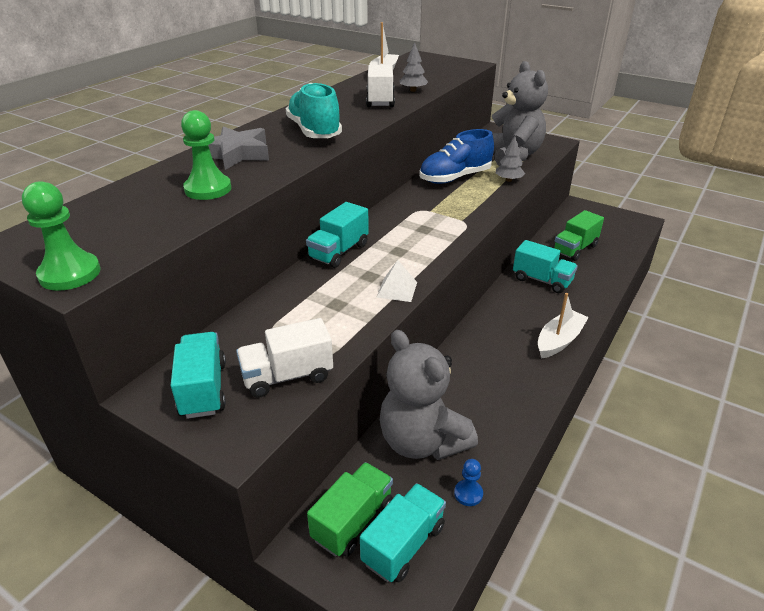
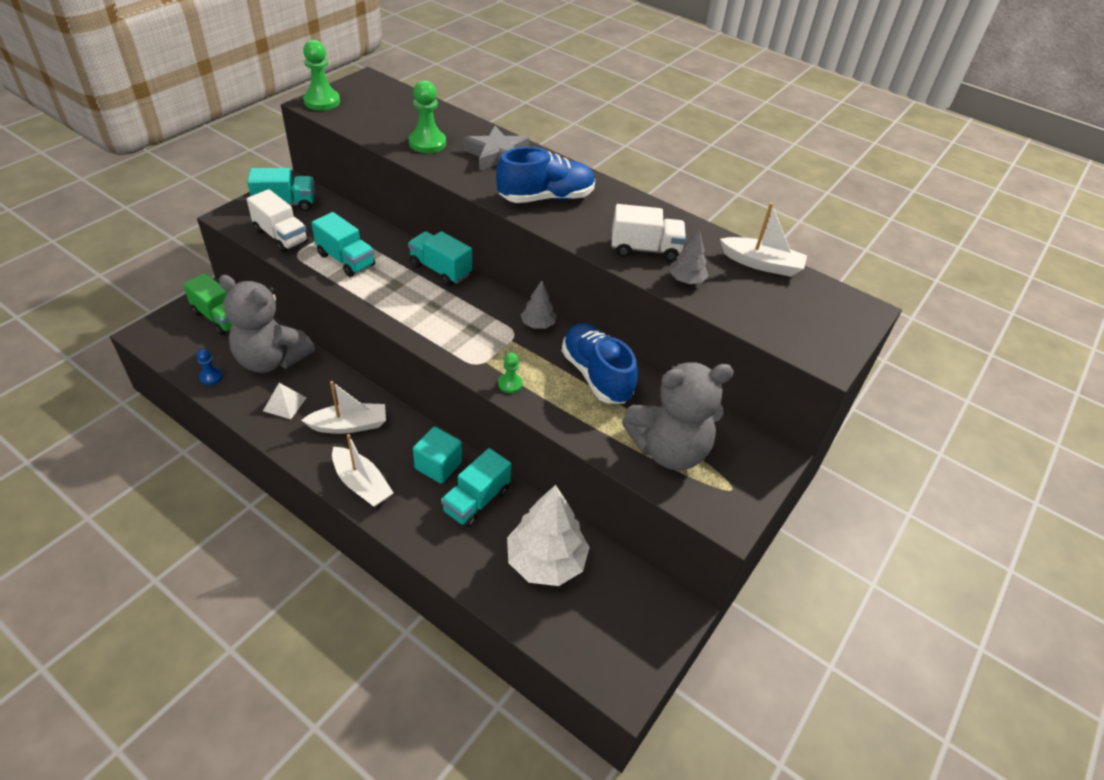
camera: 90 degrees right, 10 degrees up
(287, 376) = (281, 236): white truck -> white truck turned 150 degrees clockwise
(314, 132) = (546, 198): turquoise shoe -> blue shoe
(397, 289) = (367, 298): white pyramid -> white pyramid (285, 404)
(403, 544) = (189, 339): turquoise truck -> turquoise truck (346, 260)
(422, 441) = (271, 360): grey teddy bear -> grey teddy bear turned 120 degrees counterclockwise
(482, 208) = (510, 384): none -> green pawn
(496, 360) = (349, 425): none -> white boat
(508, 180) = (586, 426): grey tree -> grey tree (538, 324)
(517, 302) = (438, 465): none -> turquoise cube
(575, 249) = (546, 561): green truck -> white tree

